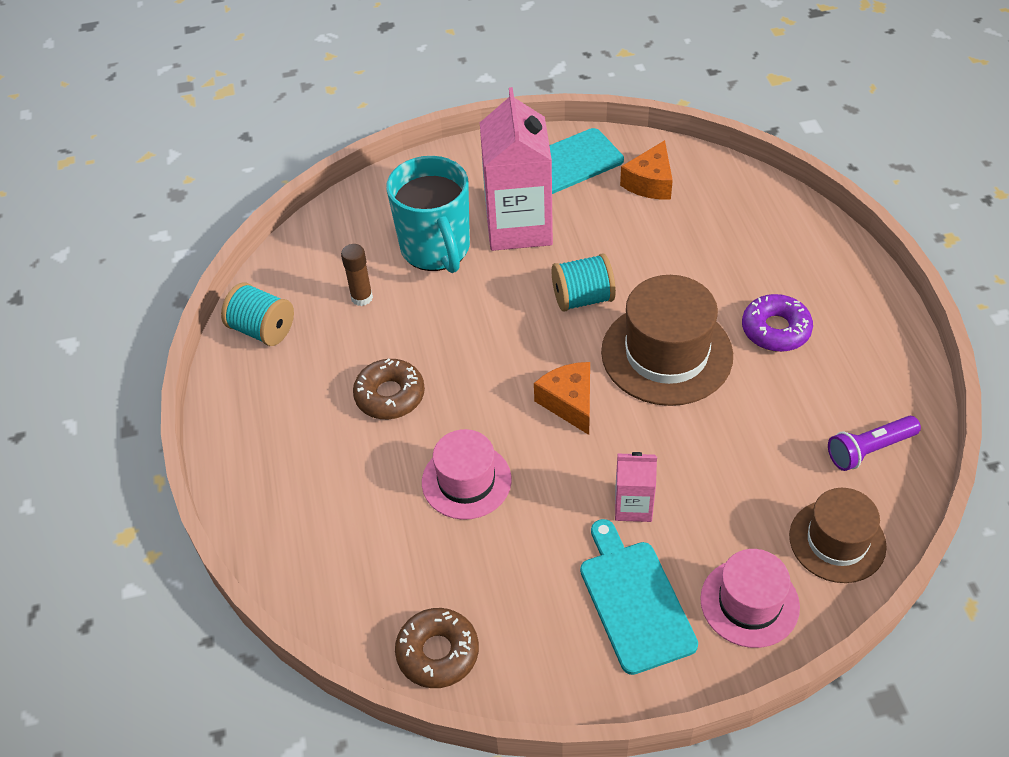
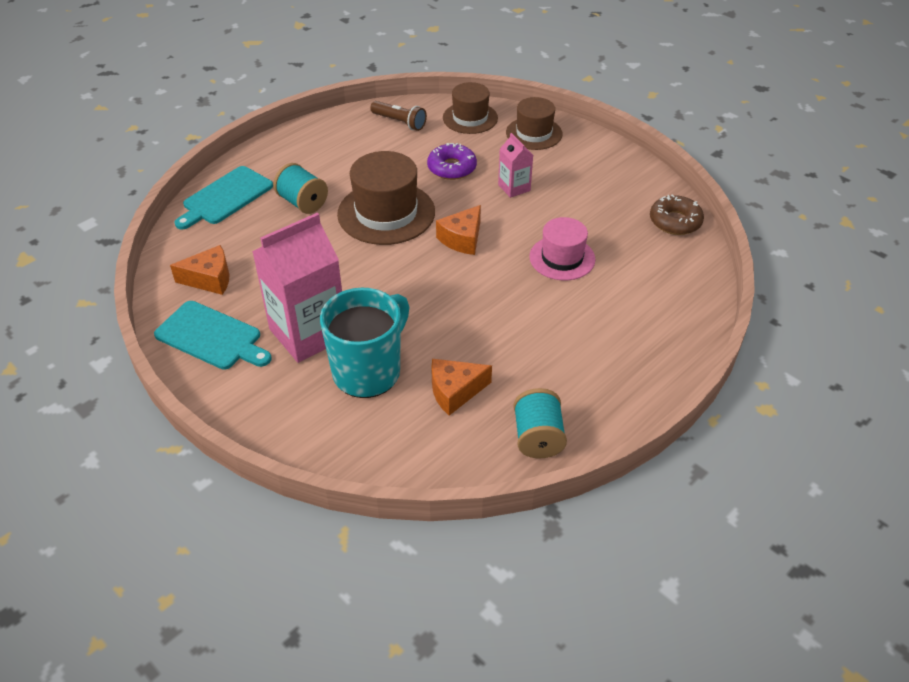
camera: 125 degrees left, 5 degrees down
(362, 298) = (455, 391): brown glue stick -> orange cheese
(390, 395) = (532, 326): brown donut -> none
(583, 298) = (364, 268): turquoise spool -> turquoise spool (302, 203)
(635, 601) = (571, 168): turquoise cutting board -> turquoise cutting board (225, 197)
(749, 603) = (534, 133): pink hat -> brown hat
(775, 330) = (330, 176): purple donut -> purple donut (452, 168)
(869, 450) = (399, 122): purple flashlight -> brown flashlight

